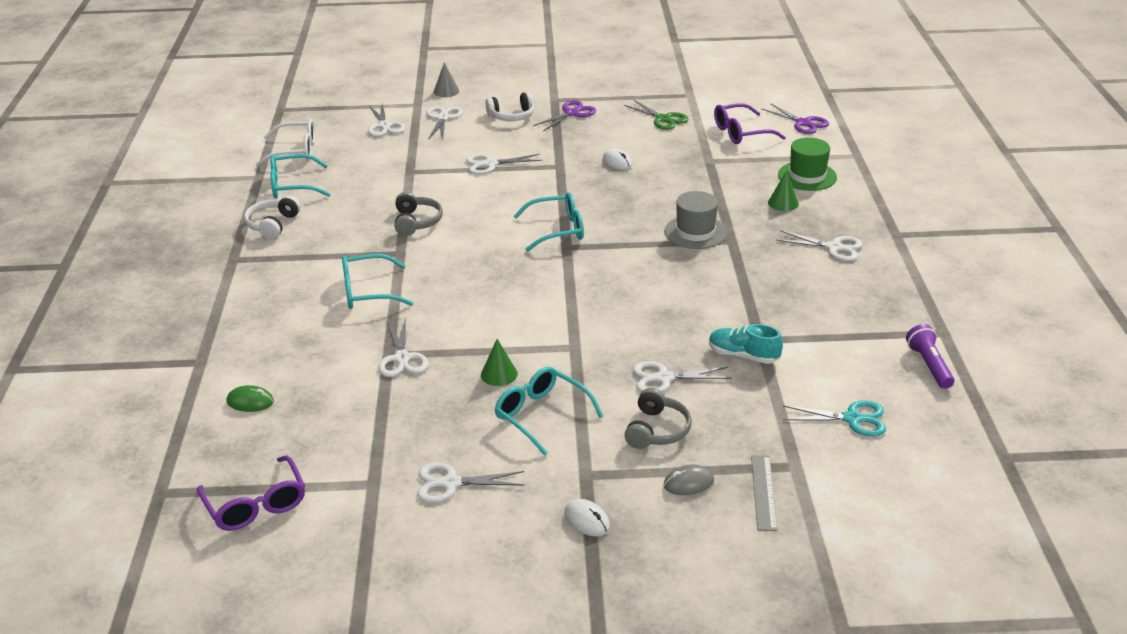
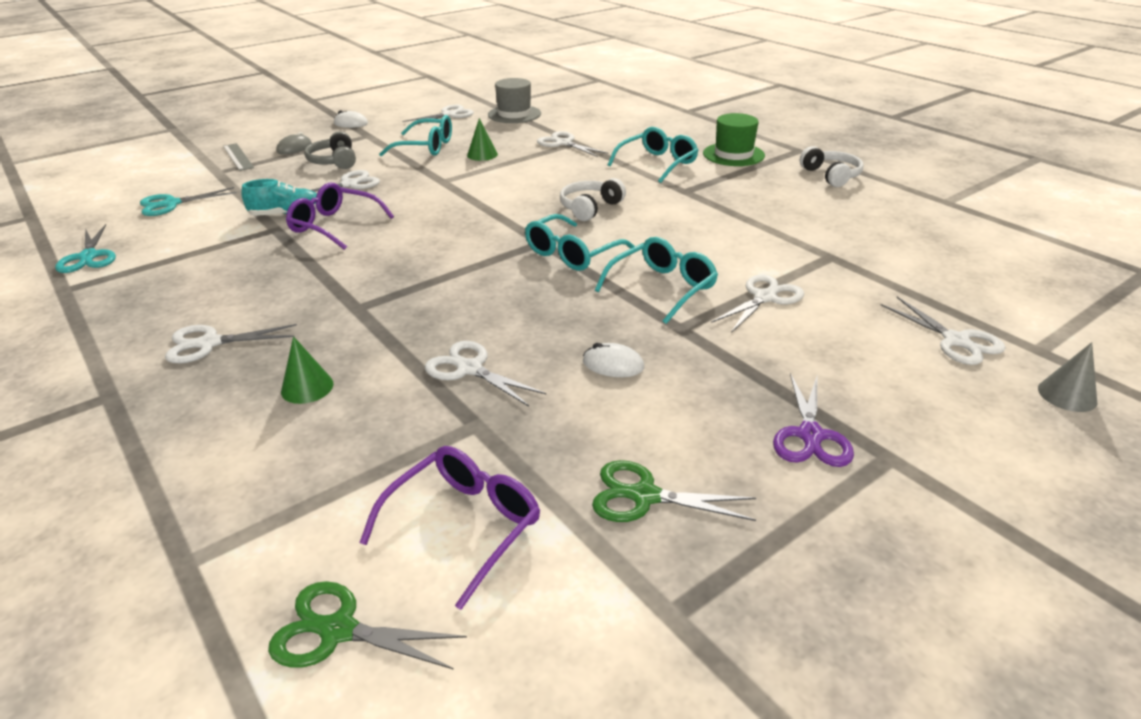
camera: 145 degrees right, 0 degrees up
(250, 402) = (621, 108): green mouse -> none
(256, 505) = (543, 88): purple glasses -> purple glasses (334, 225)
(292, 186) = (898, 205): turquoise glasses -> turquoise glasses (662, 288)
(295, 151) = (987, 234): white glasses -> none
(384, 126) = (988, 298): white scissors -> white scissors (470, 369)
(416, 222) = (720, 215): grey headphones -> none
(512, 116) = (882, 386): white headphones -> white headphones (590, 208)
(695, 232) = (410, 303): grey hat -> grey hat (514, 114)
(803, 123) = (338, 630): purple scissors -> green scissors
(807, 176) = (282, 459): green hat -> green hat (733, 154)
(929, 365) = (88, 257): purple flashlight -> turquoise scissors

